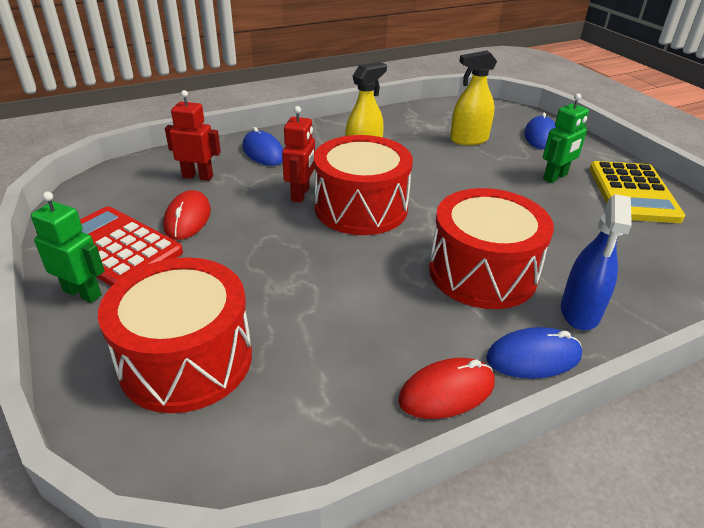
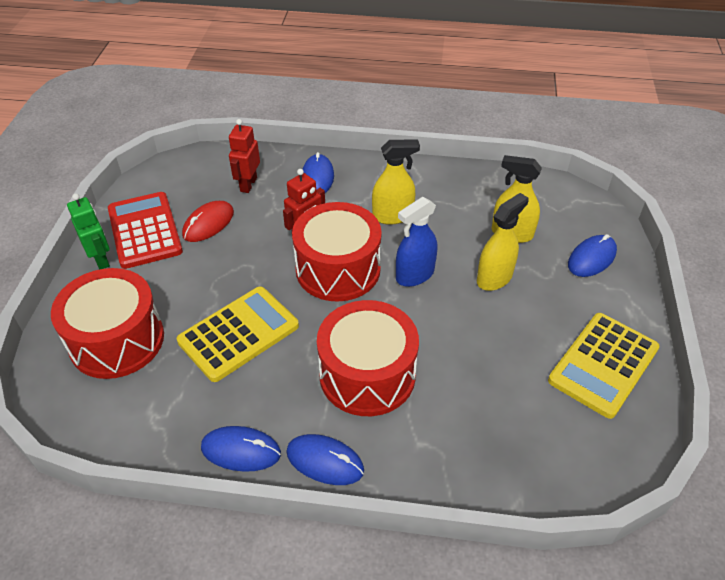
camera: 35 degrees right, 10 degrees up
(198, 176) = (248, 184): red robot -> red robot turned 120 degrees counterclockwise
(324, 293) = (238, 333): none -> yellow calculator
(447, 391) = (241, 450): red mouse -> blue mouse
(492, 170) = (494, 278): none -> yellow spray bottle
(555, 177) = (546, 312): green robot -> none
(580, 312) = (402, 448): blue spray bottle -> blue spray bottle (415, 275)

